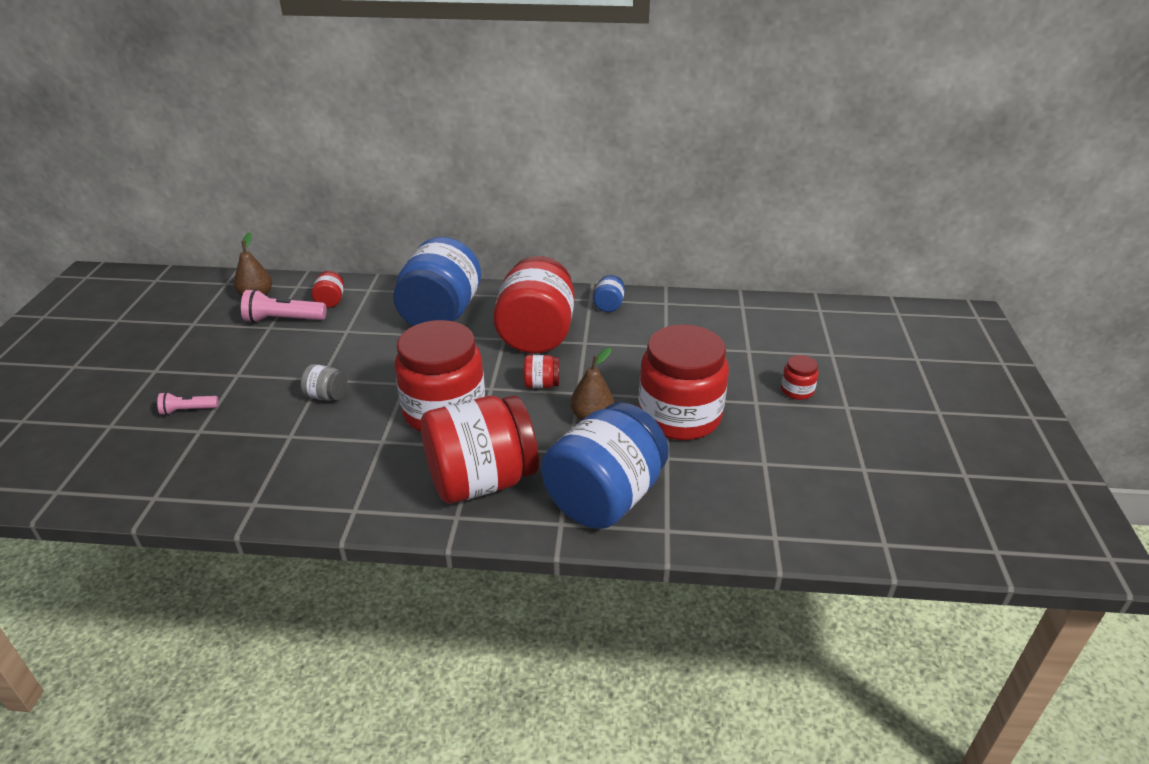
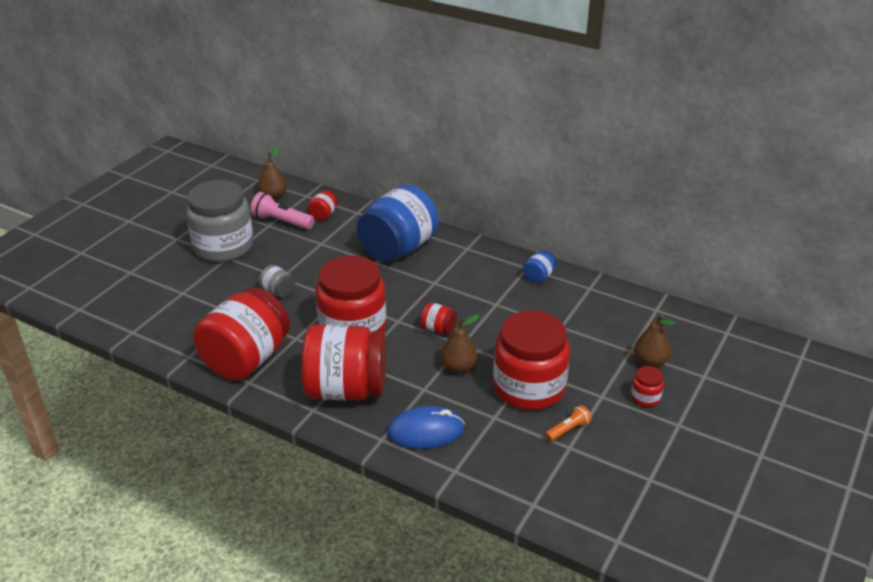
camera: 25 degrees right, 0 degrees up
(188, 410) = (183, 275): pink flashlight -> none
(224, 364) = (223, 246): none -> grey jar
(536, 334) = (462, 286): red jar -> red jar (246, 359)
(604, 498) = (425, 431): blue jar -> blue mouse
(750, 446) = (568, 430): none -> orange flashlight
(775, 356) = (650, 362): none -> brown pear

